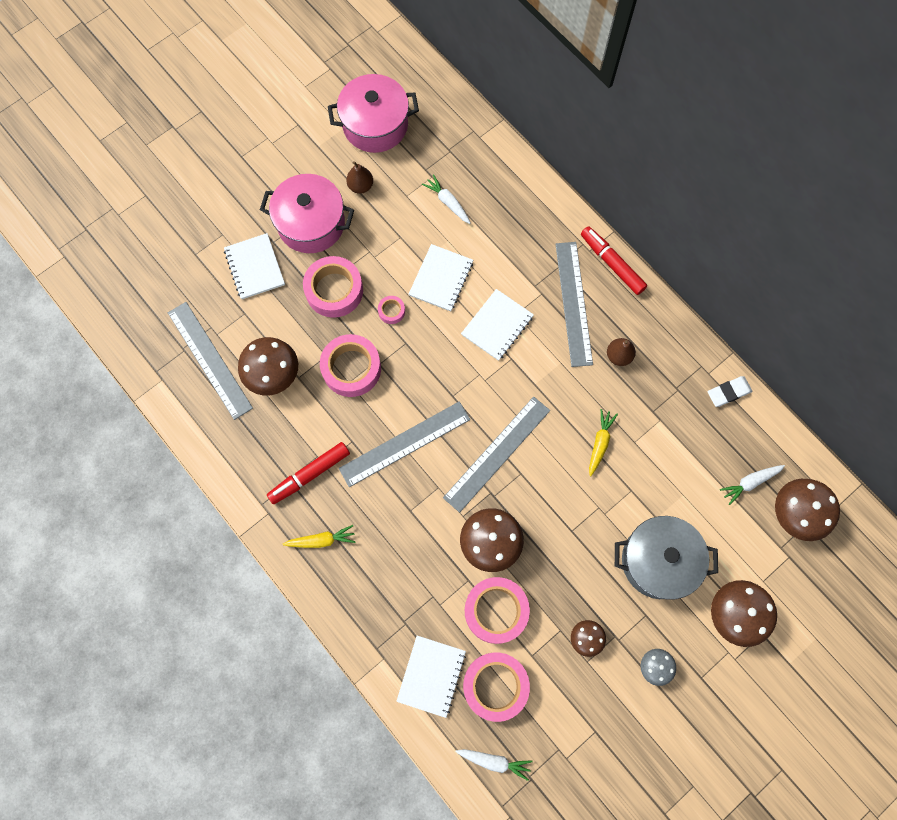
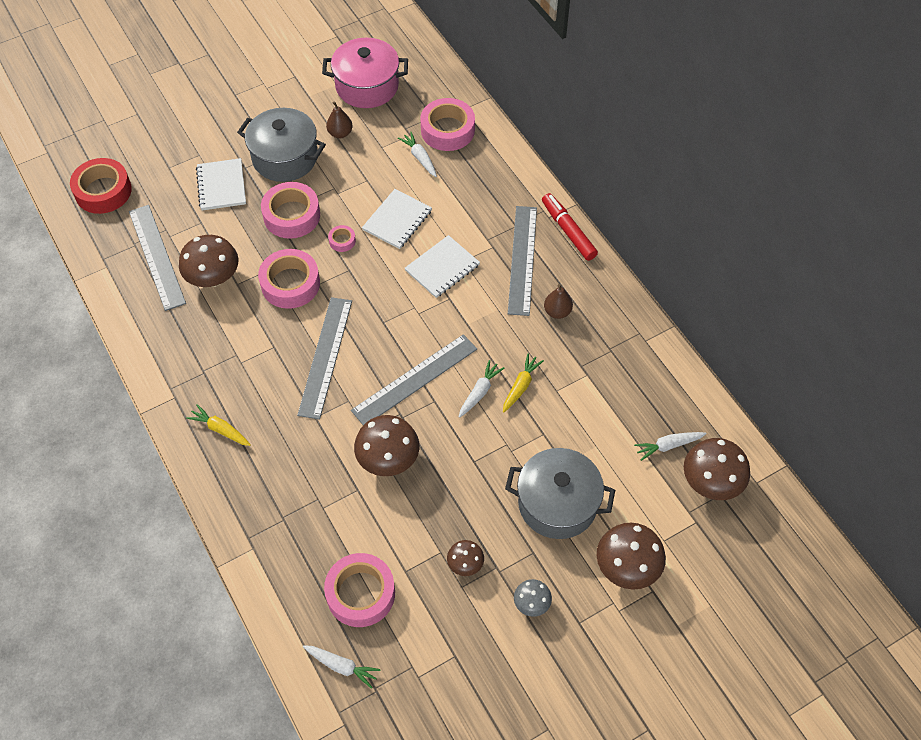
camera: 10 degrees right, 15 degrees down
(135, 293) = (103, 191): none -> red tape
(309, 474) = (224, 369): red marker -> none
(311, 223) = (285, 157): pink pot -> grey pot
(321, 540) = (220, 429): yellow carrot -> yellow carrot turned 150 degrees counterclockwise
(404, 443) = (325, 356): grey ruler -> grey ruler turned 60 degrees counterclockwise
(431, 676) = (297, 573): white notebook -> none
(496, 611) = (378, 523): pink tape -> pink tape (447, 130)
(562, 456) = (480, 392): none -> white carrot
(728, 392) = (662, 360): white eraser -> none

